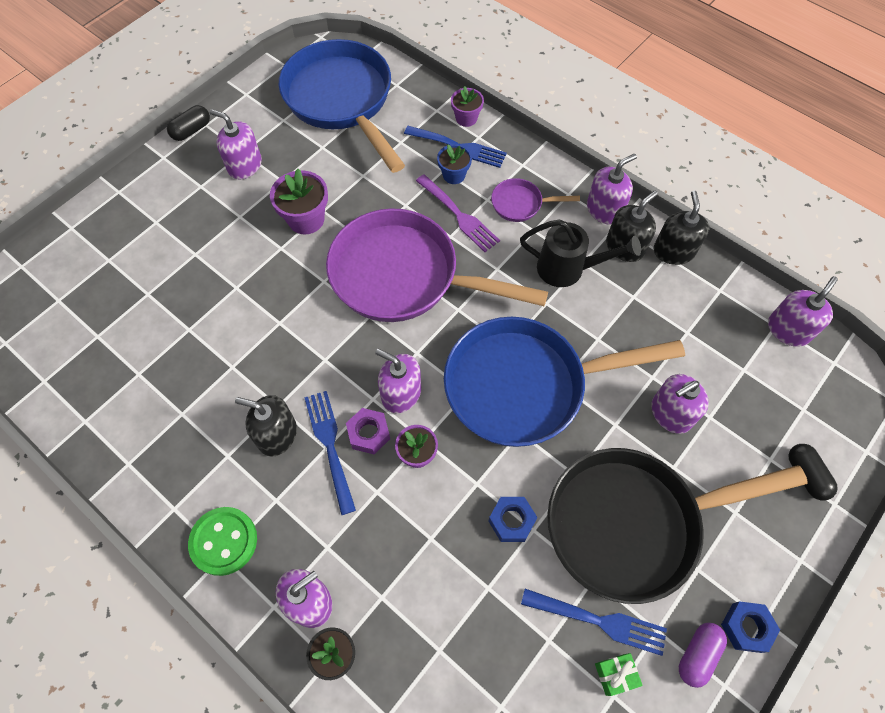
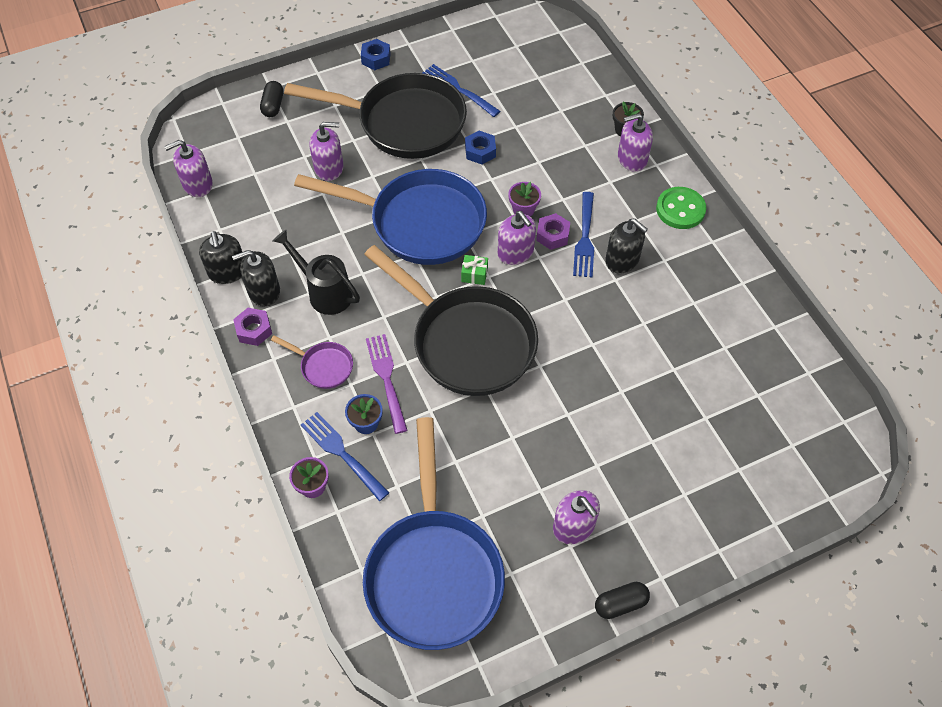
camera: 155 degrees left, 5 degrees down
(306, 219) = (532, 434): purple flower pot -> none
(404, 276) = (467, 341): purple pan -> black pan
(604, 210) = (254, 330): purple soap dispenser -> purple nut
(615, 674) = (465, 67): green gift -> green gift (474, 274)
(673, 251) = (227, 272): black soap dispenser -> black soap dispenser turned 45 degrees counterclockwise
(697, 655) = (413, 58): purple capsule -> none

